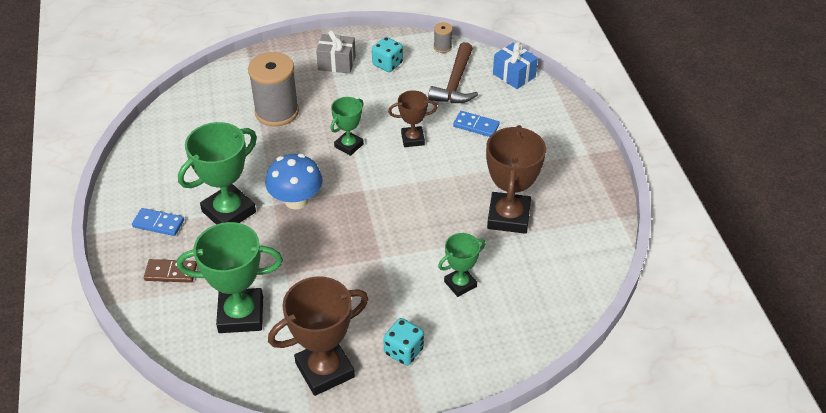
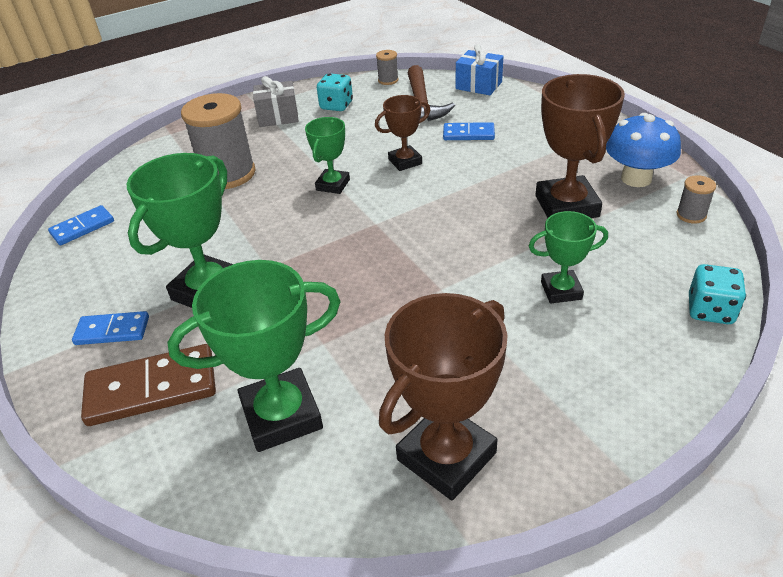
camera: 15 degrees left, 5 degrees down
(160, 132) = (82, 228): none -> blue domino
(171, 272) = (152, 388): brown domino -> brown domino, size x1.67
(296, 200) = (295, 255): blue mushroom -> blue mushroom (636, 178)
(404, 351) = (543, 394): turquoise dice -> turquoise dice (710, 310)
(460, 284) = (561, 290): green trophy -> green trophy turned 45 degrees clockwise
(594, 252) = (691, 215): none -> grey spool

